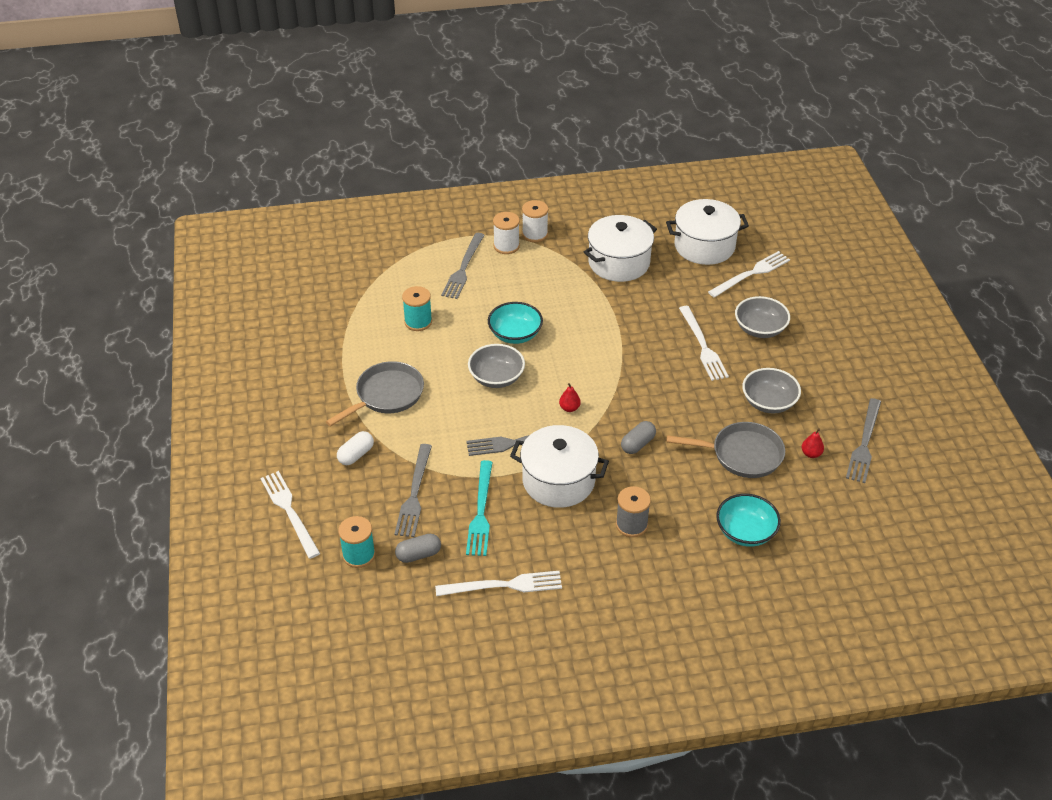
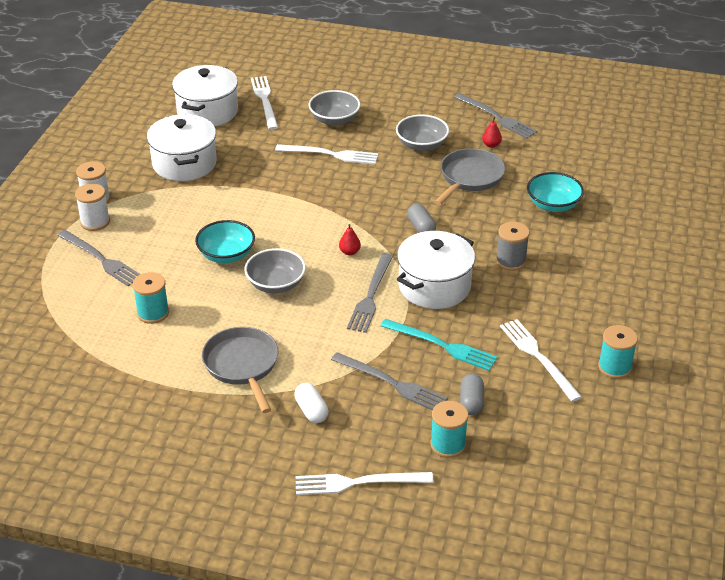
camera: 65 degrees left, 5 degrees down
(504, 585) = (538, 357): white fork -> white fork turned 45 degrees counterclockwise
(522, 649) = (614, 367): none -> turquoise spool

